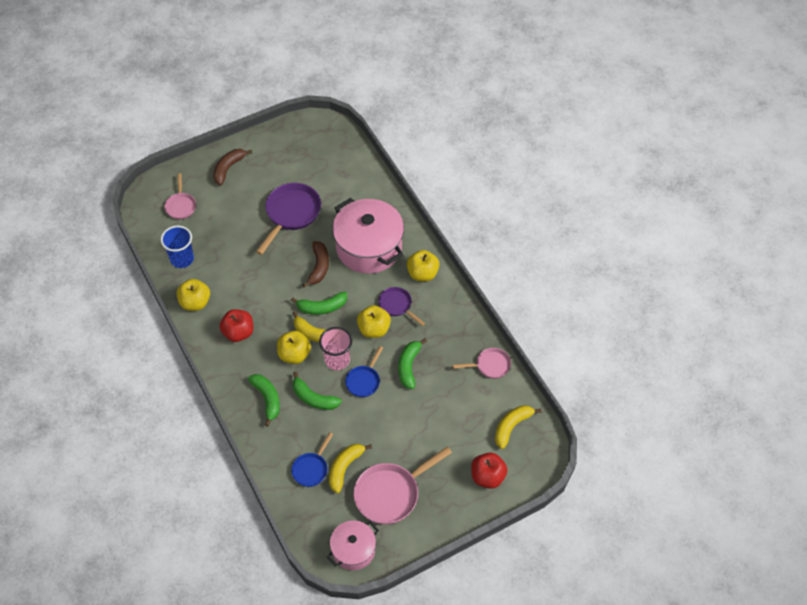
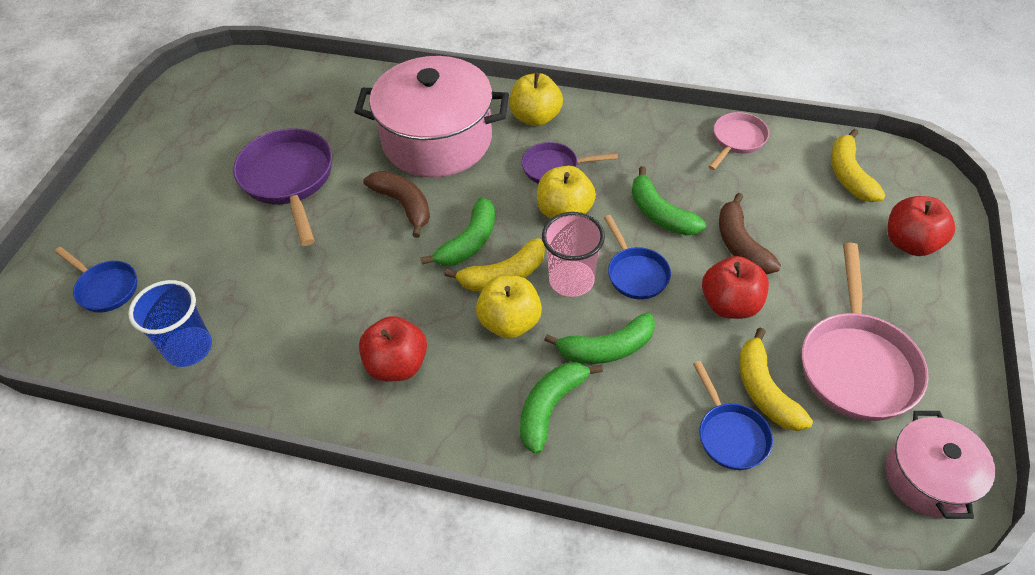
camera: 45 degrees left, 5 degrees down
(181, 206) = (105, 288): pink pan -> blue pan
(195, 302) = (281, 384): yellow apple -> none
(228, 168) = (131, 196): brown banana -> brown banana (741, 244)
(267, 399) = (550, 408): green banana -> green banana turned 75 degrees counterclockwise
(380, 427) = (730, 304): none -> red apple

